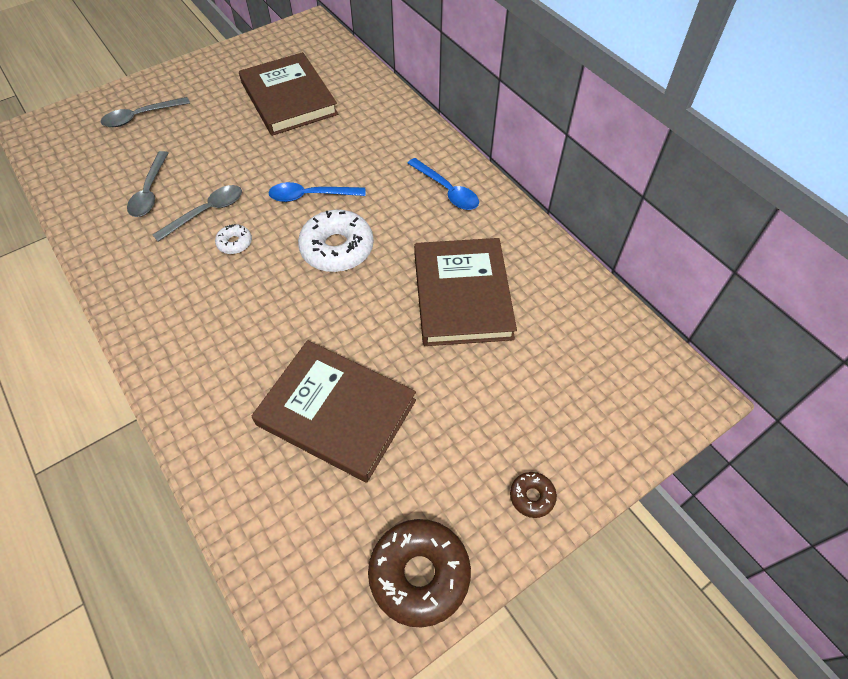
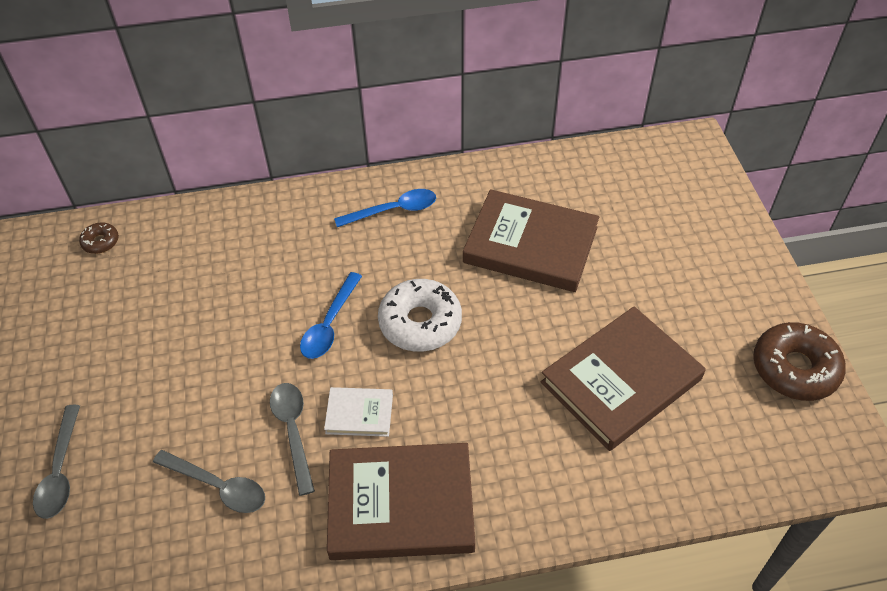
camera: 65 degrees left, 5 degrees down
(235, 243) = (359, 414): white donut -> white book
(288, 98) = (151, 301): brown book -> brown book (401, 505)
(532, 496) = (749, 273): brown donut -> brown donut (100, 242)

